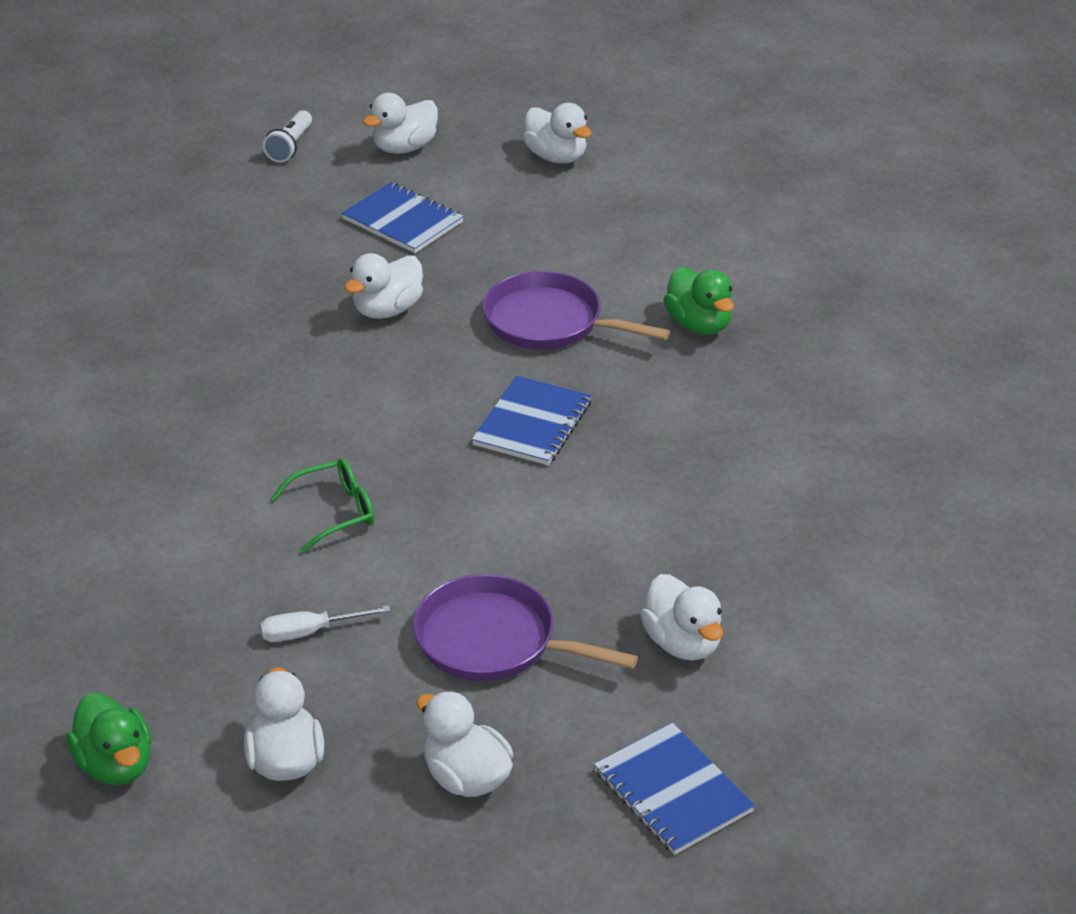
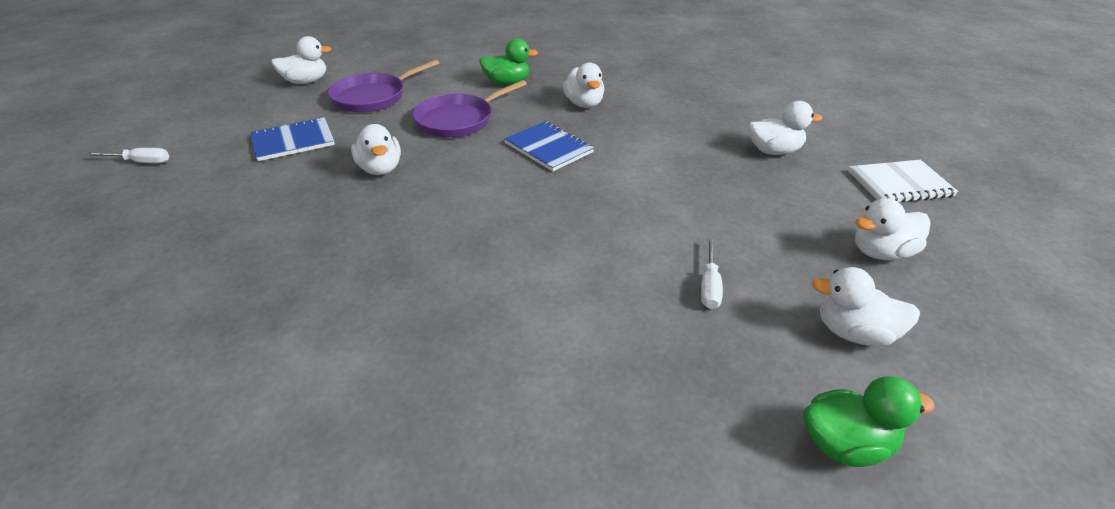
camera: 65 degrees left, 0 degrees up
(290, 146) = (141, 162): white flashlight -> white screwdriver
(335, 512) = (580, 242): green glasses -> none
(404, 148) = (217, 122): white duck -> white duck (584, 104)
(494, 641) = (749, 210): purple pan -> purple pan (373, 97)
(672, 791) = (899, 184): blue notebook -> white notebook

